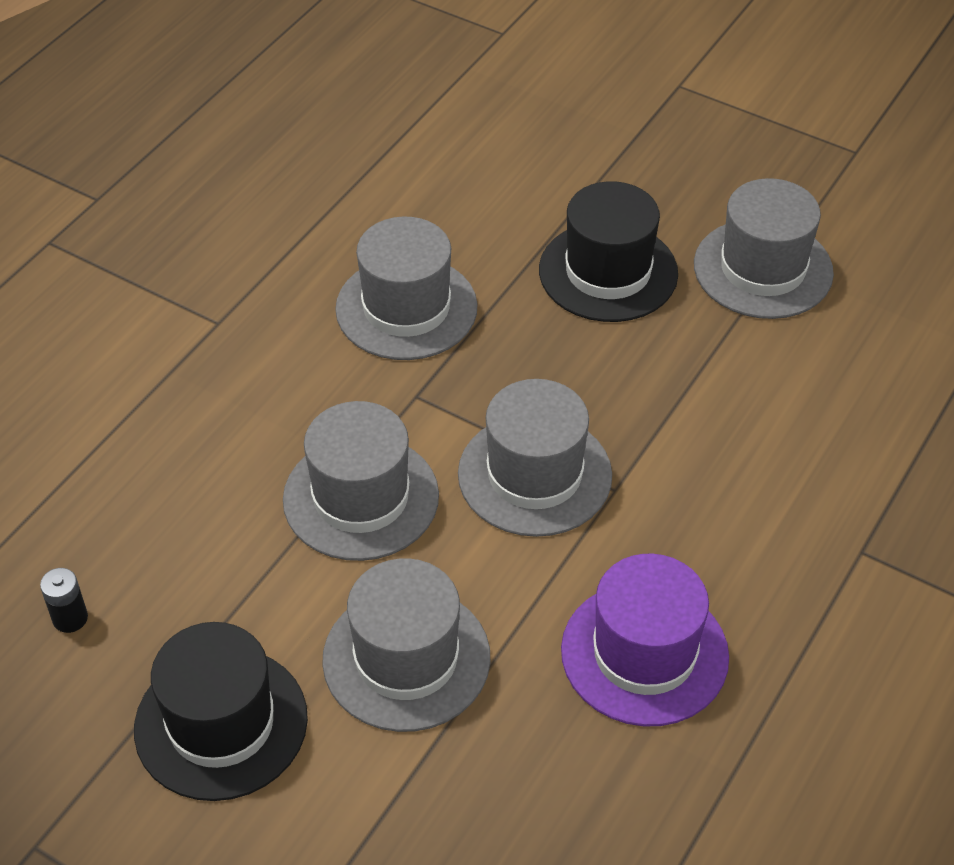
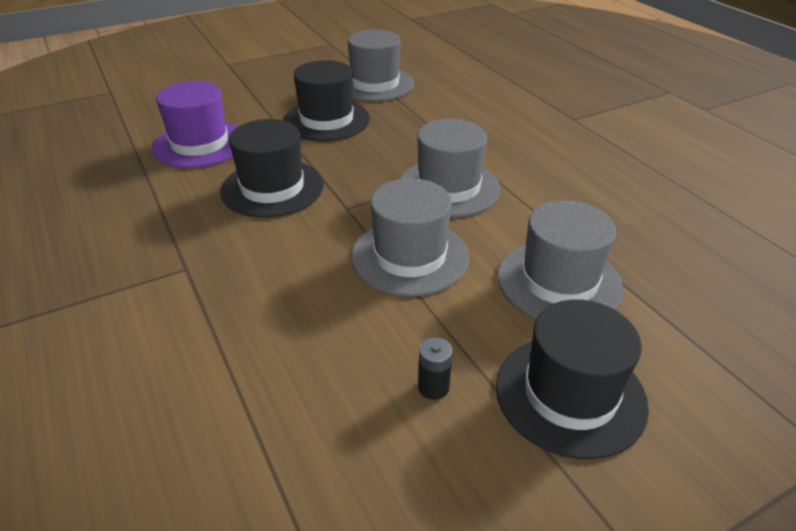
camera: 60 degrees left, 10 degrees down
(70, 618) = (404, 459): black battery -> black battery (433, 387)
(406, 308) = (272, 188): grey hat -> black hat
(644, 653) = (604, 195): purple hat -> purple hat (200, 144)

